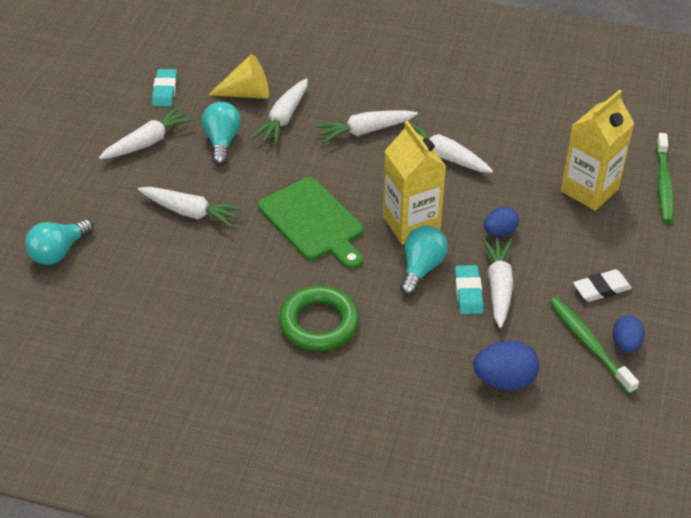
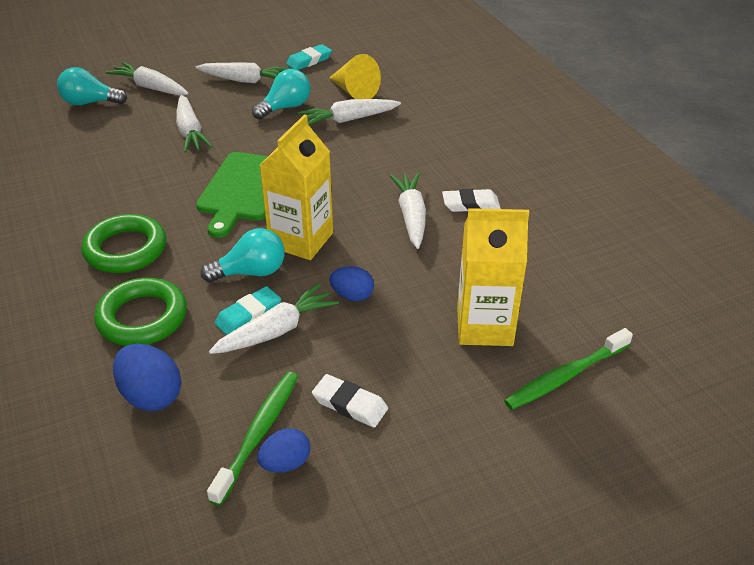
camera: 50 degrees right, 5 degrees down
(365, 131) = (386, 162): white carrot -> white carrot (150, 88)
(414, 349) = (142, 318): none -> green ring
(462, 122) = (470, 204): none -> white eraser

